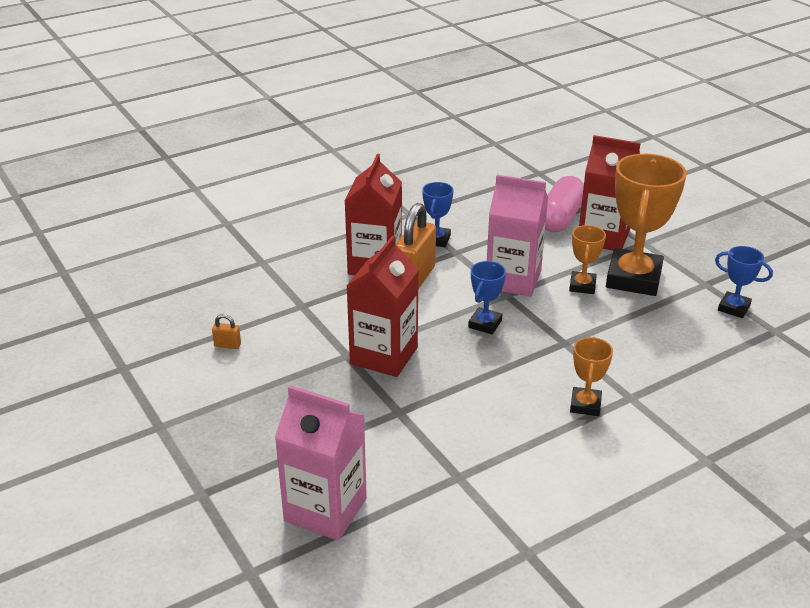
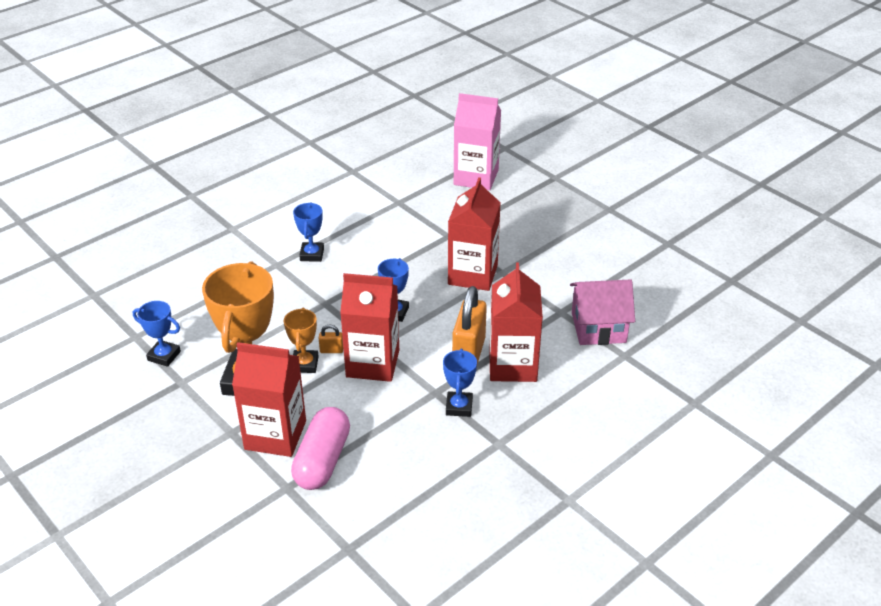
camera: 170 degrees right, 5 degrees up
(227, 345) = (601, 269): orange padlock -> orange padlock (331, 350)
(271, 287) = (598, 327): none -> pink house
(513, 280) = (372, 363): pink carton -> red carton
(585, 405) = (312, 254): orange trophy -> blue trophy

